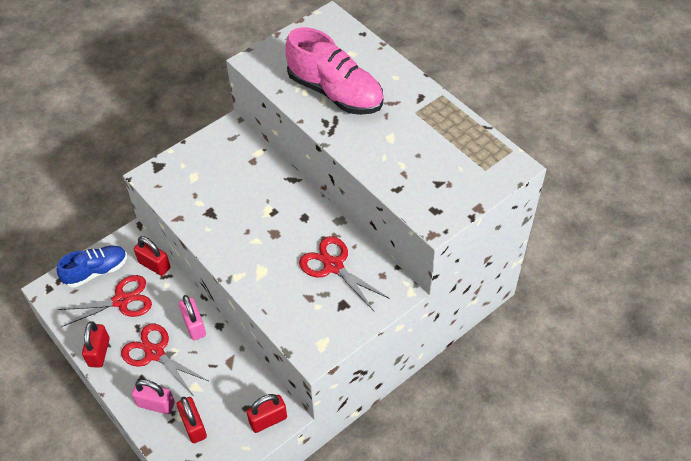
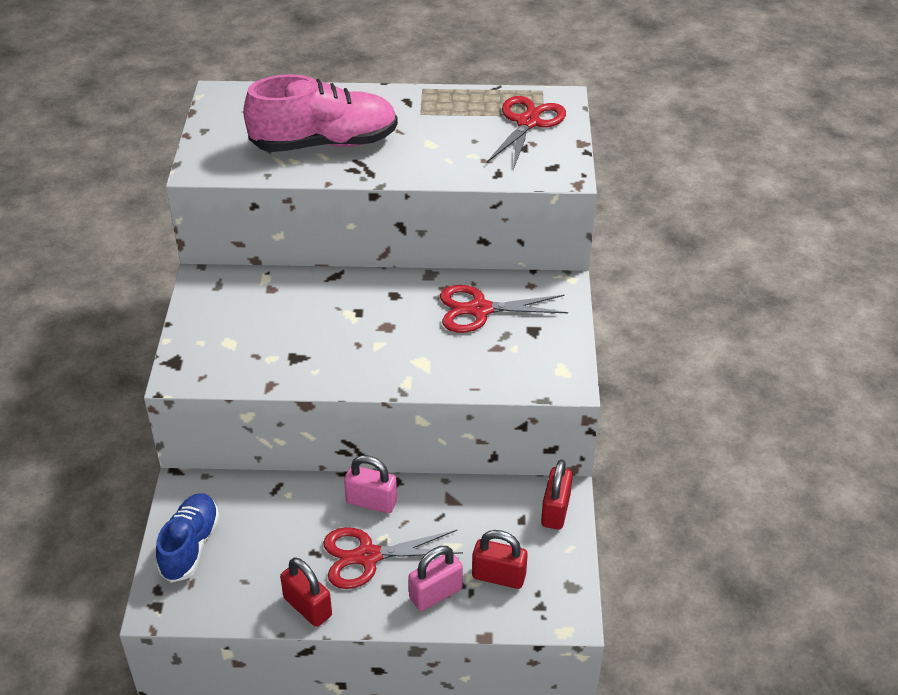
camera: 50 degrees left, 10 degrees down
(121, 300) = (261, 546): red scissors -> red scissors (527, 122)
(154, 265) = (248, 489): red padlock -> none

